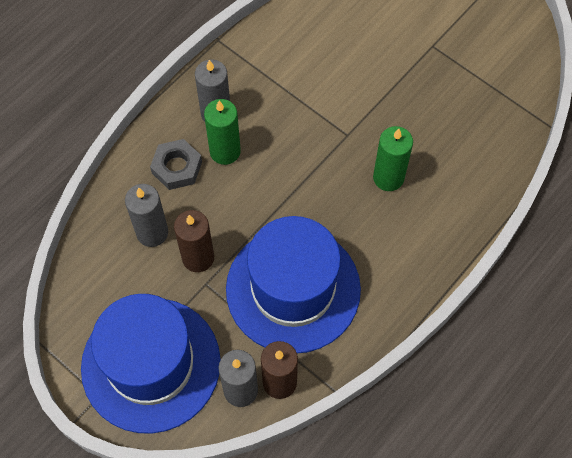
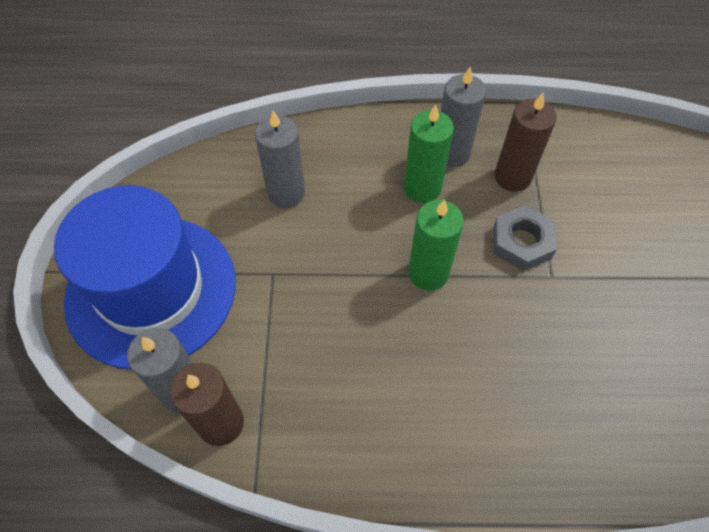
camera: 50 degrees right, 5 degrees down
(177, 167) = (368, 164): grey nut -> grey nut (522, 242)
(198, 257) = (294, 247): brown candle -> brown candle (512, 177)
(293, 289) = (336, 356): blue hat -> none
(388, 177) = (547, 352): green candle -> green candle (428, 273)

